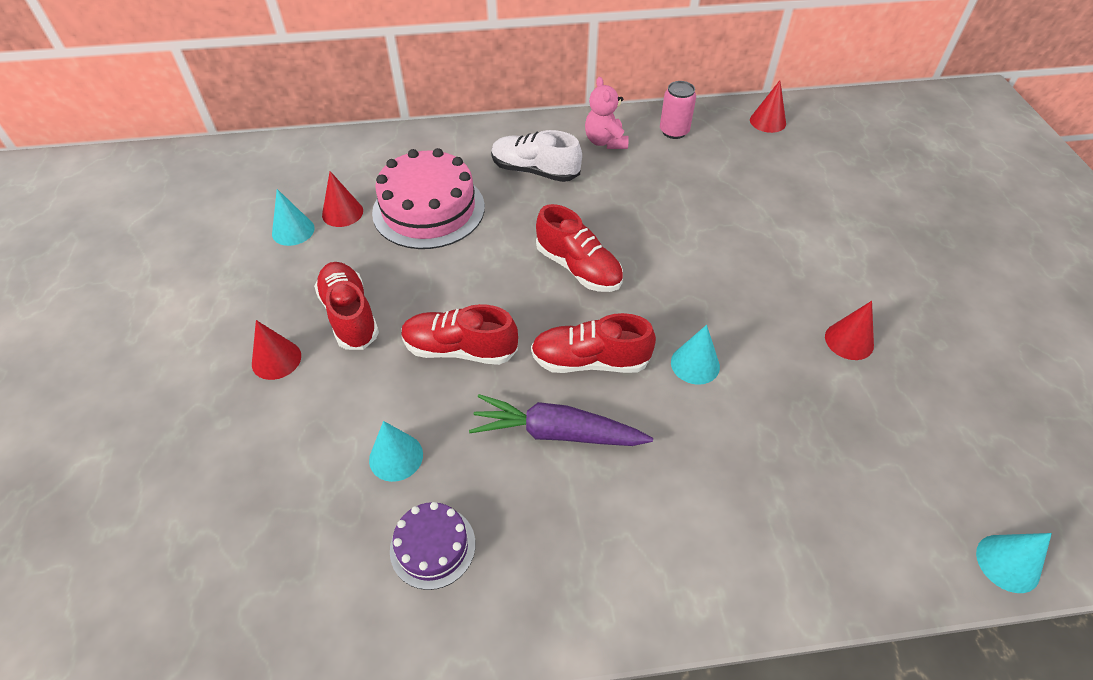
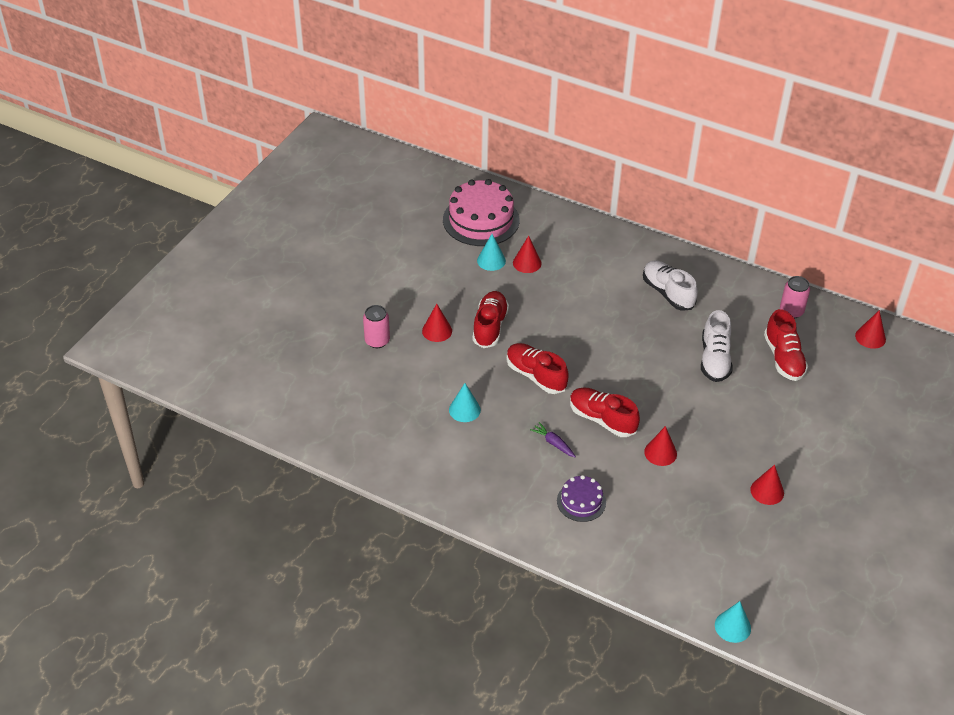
camera: 35 degrees right, 5 degrees down
(190, 423) = (377, 341): none -> pink can
(428, 209) = (580, 286): pink cake -> pink cake (481, 220)
(432, 546) = (454, 457): purple cake -> purple cake (581, 501)
(557, 433) = (553, 443): purple carrot -> purple carrot, size x0.50
(578, 268) = (641, 367): red shoe -> red shoe (783, 358)
(605, 142) = (734, 295): pink teddy bear -> none
(648, 217) = (714, 359): none -> white shoe
(695, 364) = (660, 453): turquoise cone -> red cone

